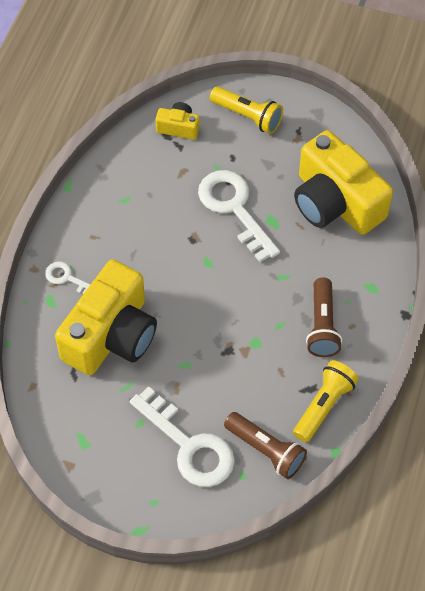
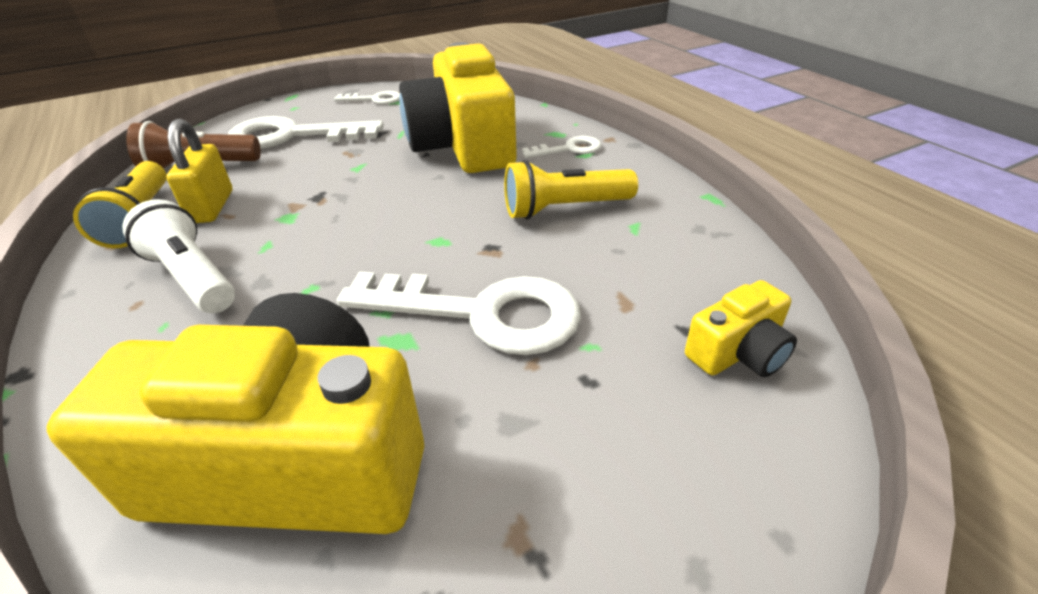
camera: 135 degrees right, 20 degrees down
(93, 460) = (375, 99): none -> white key
(247, 116) = (679, 484): yellow flashlight -> yellow flashlight (565, 209)
(284, 387) = (212, 207): none -> yellow padlock
(322, 326) = (192, 278): brown flashlight -> white flashlight

